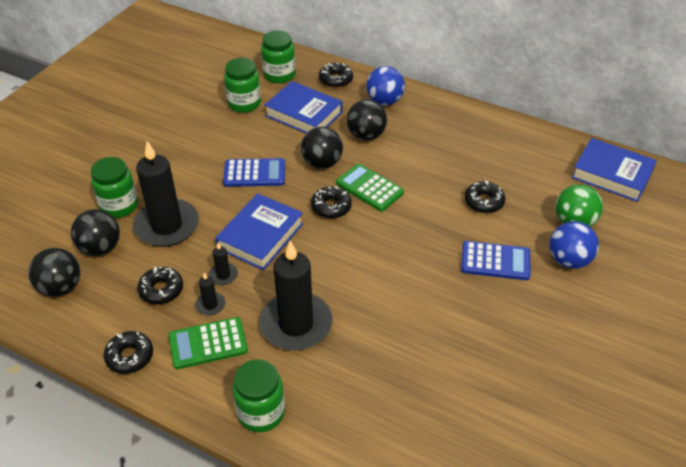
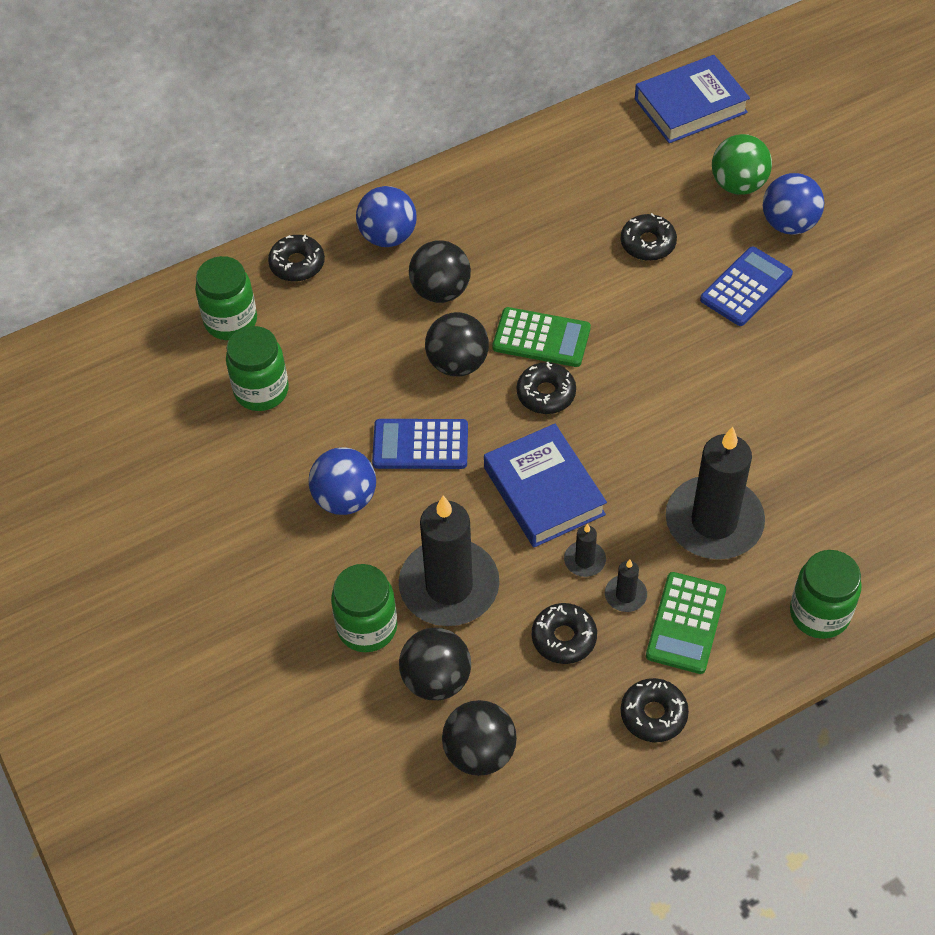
camera: 55 degrees left, 10 degrees up
(197, 162) = (345, 499): none -> blue ball
(254, 173) = (420, 445): blue calculator -> blue calculator turned 120 degrees counterclockwise
(304, 114) = (341, 334): blue book -> none
(369, 188) = (541, 338): green calculator -> green calculator turned 150 degrees counterclockwise

